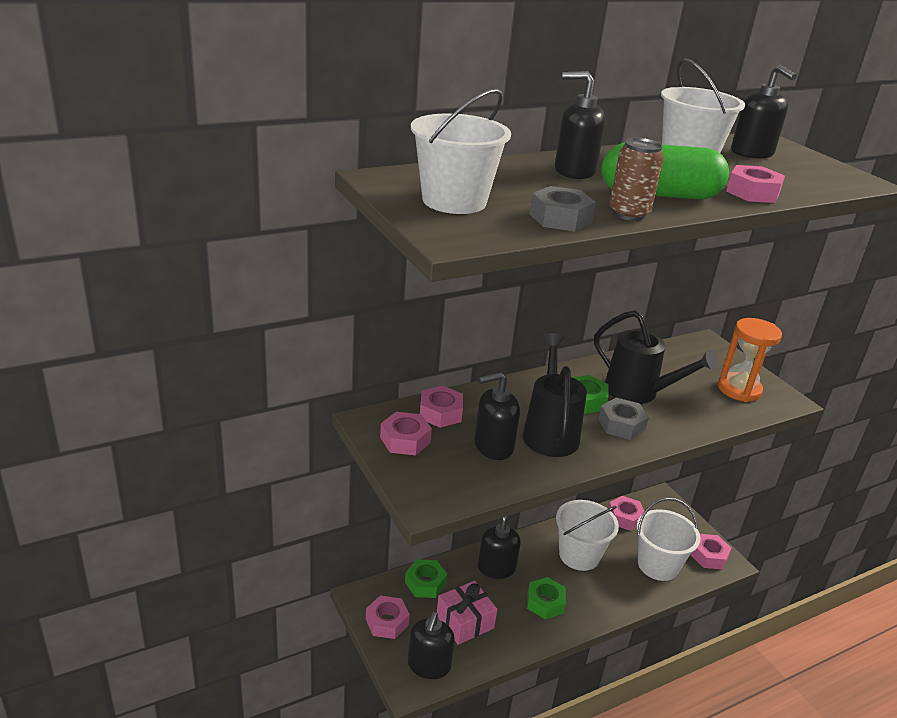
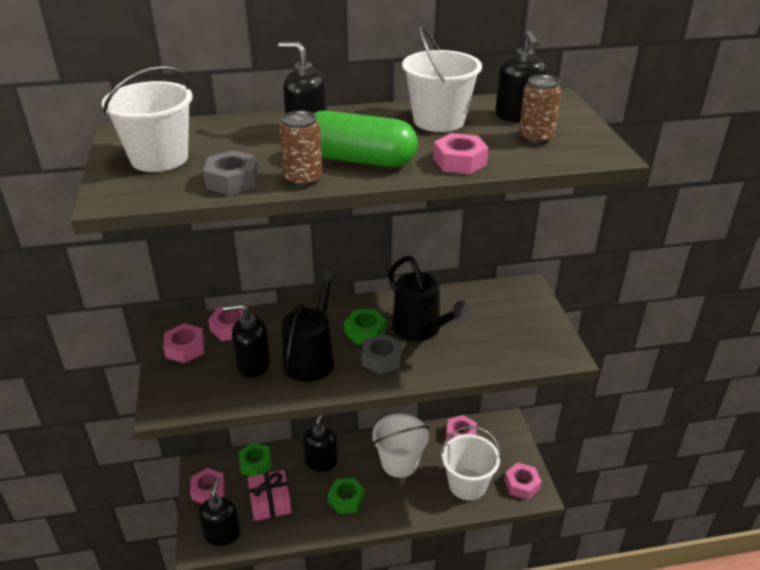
camera: 20 degrees right, 5 degrees up
(429, 665) = (222, 533): black soap dispenser -> black soap dispenser turned 150 degrees clockwise
(739, 389) = (523, 338): orange hourglass -> none
(792, 171) = (535, 138): none -> brown can

